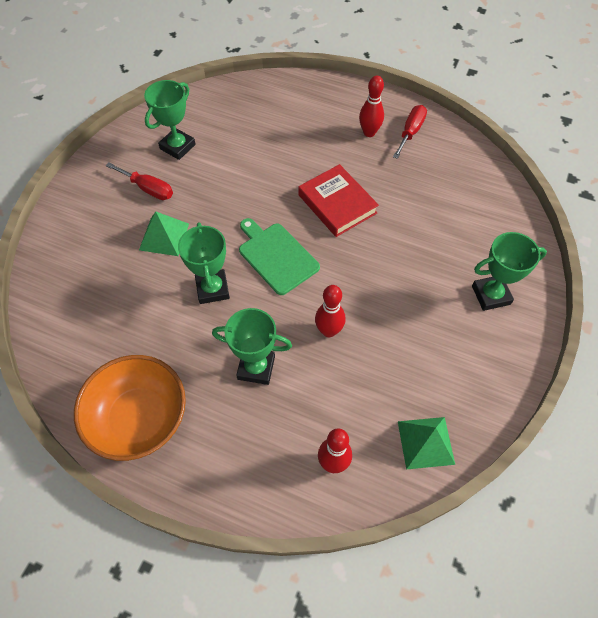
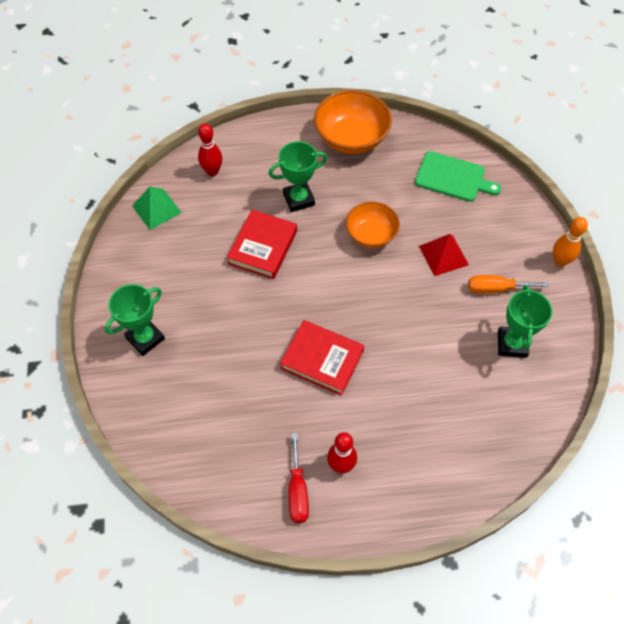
camera: 150 degrees right, 0 degrees up
(74, 184) = (560, 261): none -> orange bowling pin
(148, 189) = (496, 289): red screwdriver -> orange screwdriver
(164, 236) = (443, 255): green pyramid -> red pyramid
(212, 289) = (371, 235): green trophy -> orange bowl
(276, 256) = (341, 284): green cutting board -> green cutting board (453, 177)
(329, 331) = (263, 247): red bowling pin -> red book

